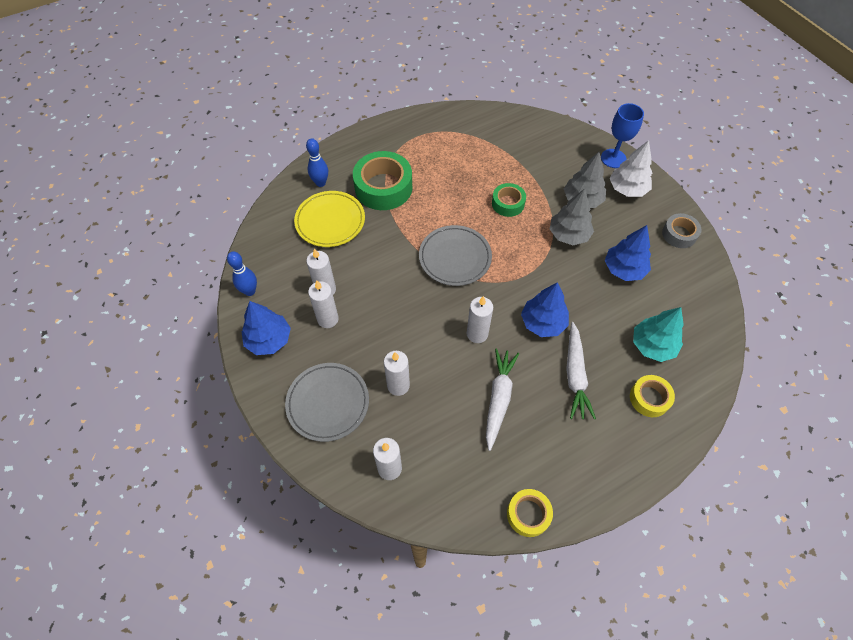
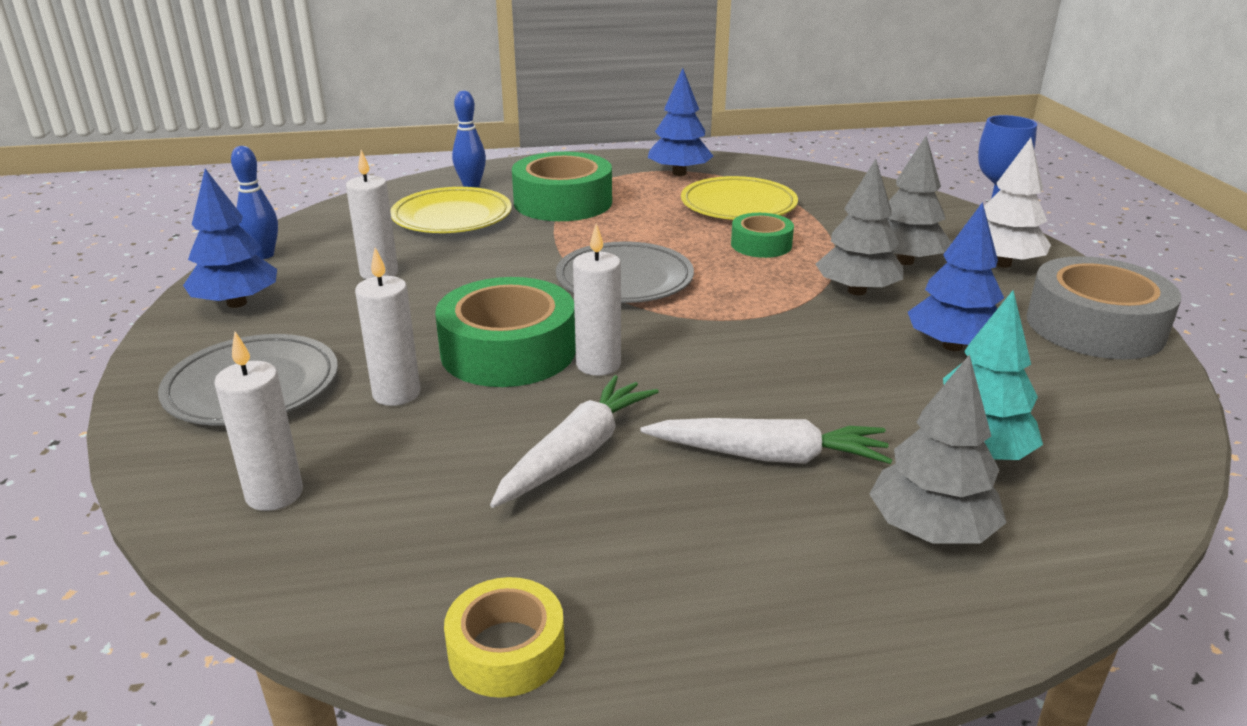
camera: 20 degrees right, 30 degrees down
(328, 319) = (351, 301): white candle -> none
(430, 336) = (508, 351): none -> green tape
(480, 165) = (738, 205): none -> yellow plate
(543, 322) = (740, 377): blue tree -> blue tree (679, 173)
(575, 375) = (767, 456): white carrot -> white carrot turned 105 degrees counterclockwise
(649, 398) = (931, 530): yellow tape -> grey tree
(679, 234) = (1094, 326): grey tape -> grey tape, size x1.79

